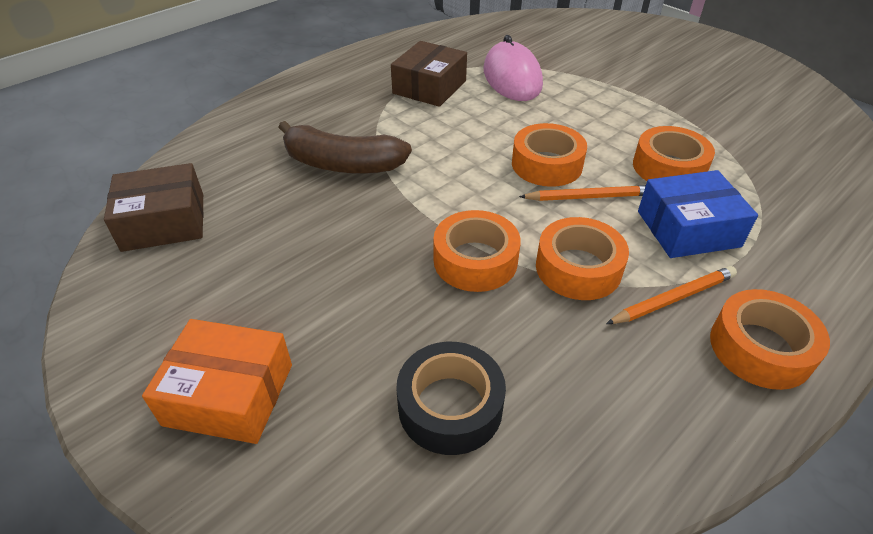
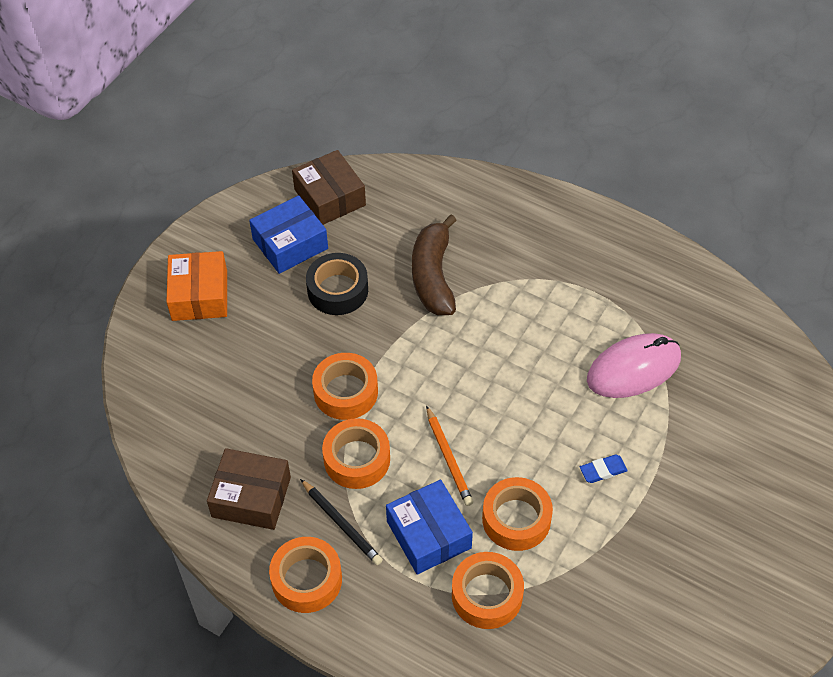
camera: 75 degrees right, 10 degrees up
(209, 272) = (290, 244): none -> blue box
(429, 87) = (583, 304): brown box -> brown box (251, 497)
(450, 406) = (216, 404): black tape -> black tape (337, 290)
(546, 164) = (485, 421): orange tape -> orange tape (487, 595)
(617, 111) = (603, 470): none -> blue eraser
(674, 299) = (341, 524): orange pencil -> black pencil

